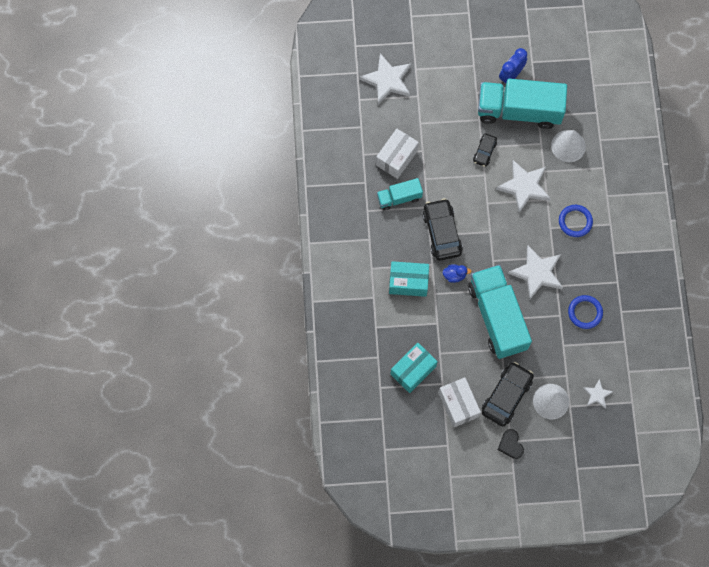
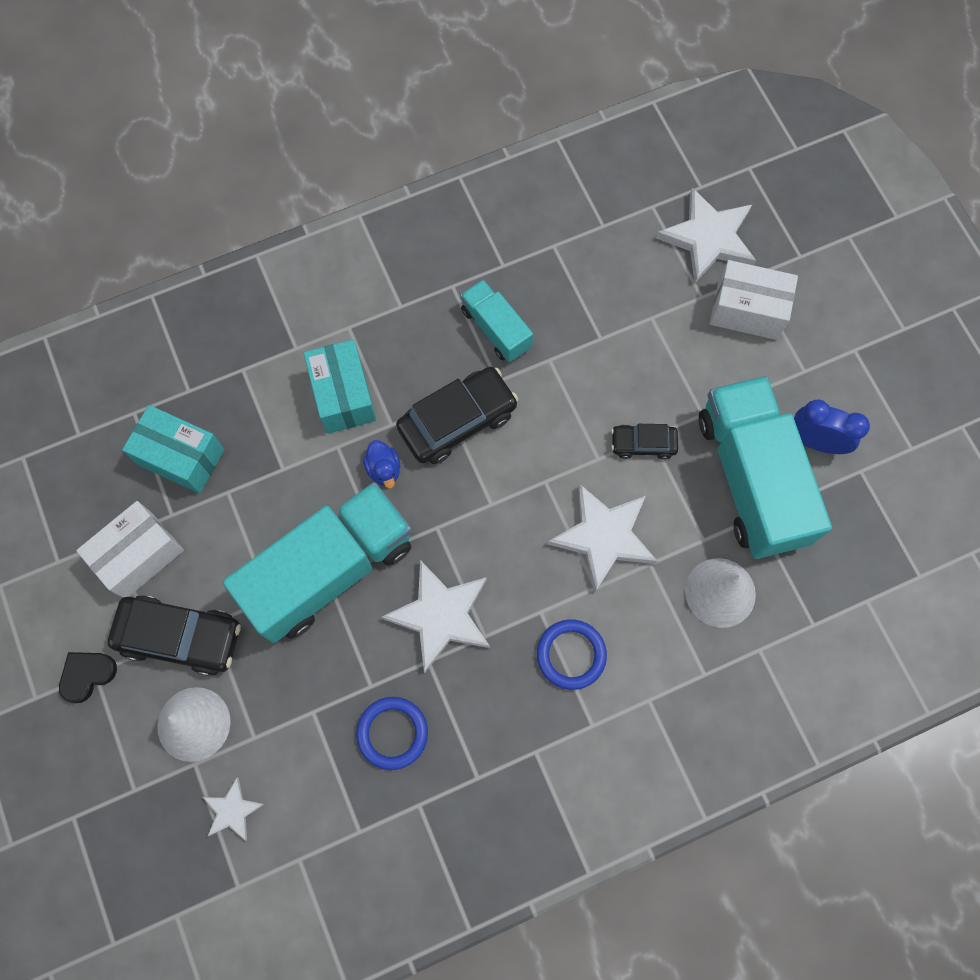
camera: 70 degrees right, 0 degrees up
(396, 158) = (569, 300): white box -> white box (747, 310)

